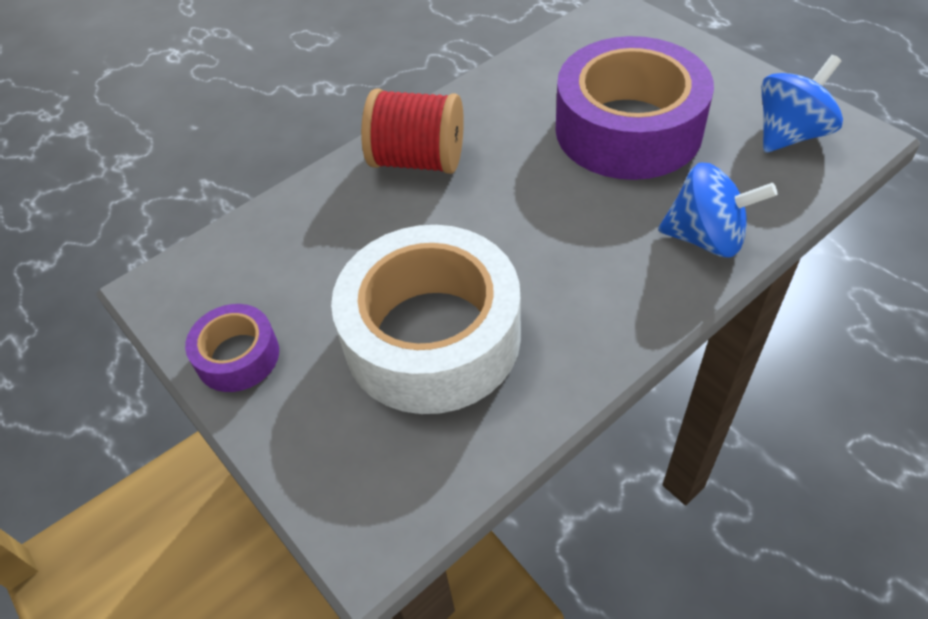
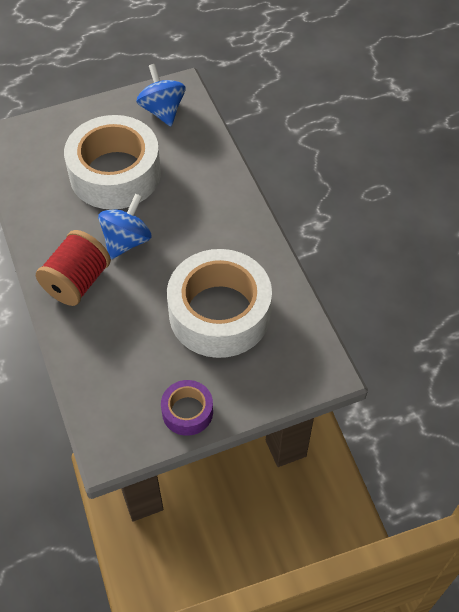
camera: 75 degrees left, 5 degrees up
(628, 129) = (115, 173): purple tape -> white tape
(706, 238) = (214, 175): blue spinning top -> blue spinning top (126, 241)

